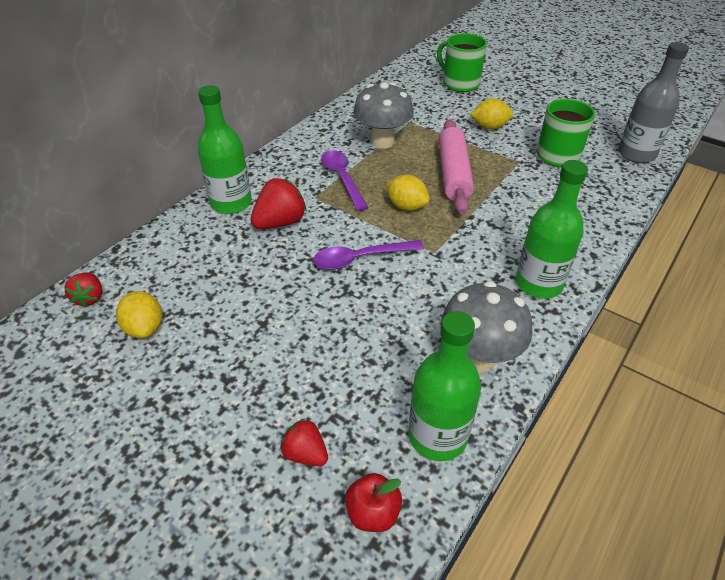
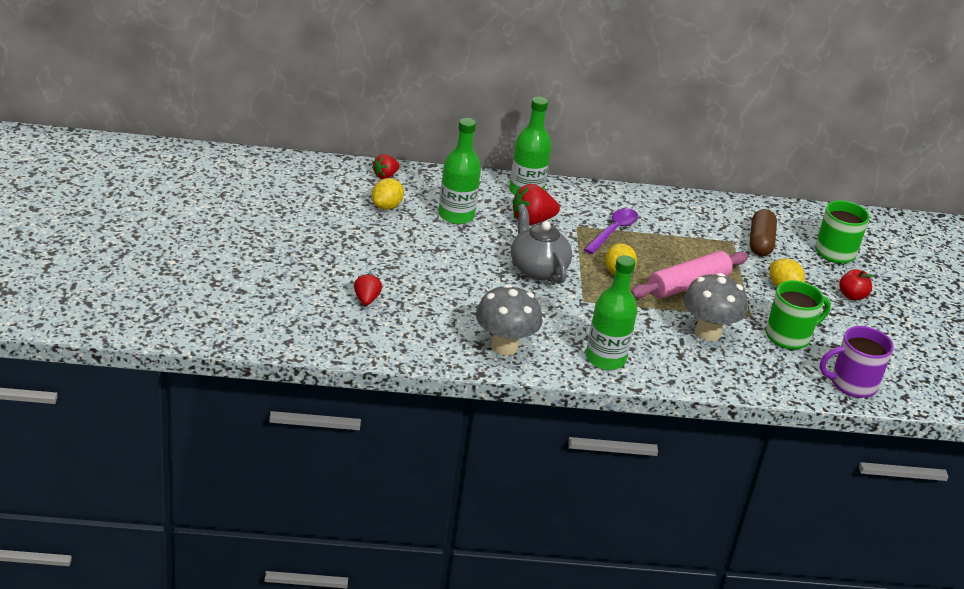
camera: 50 degrees right, 10 degrees down
(280, 222) = (532, 221): red strawberry -> red strawberry turned 150 degrees clockwise
(360, 259) = (537, 268): purple spoon -> grey teapot
(373, 513) = (355, 335): red apple -> red apple (852, 296)
(382, 141) = (685, 235): grey mushroom -> grey mushroom (707, 332)
(422, 110) = (760, 242): none -> brown capsule
(437, 436) = (426, 345): green bottle -> green bottle (456, 215)
(636, 154) = (852, 384): grey bottle -> purple mug

